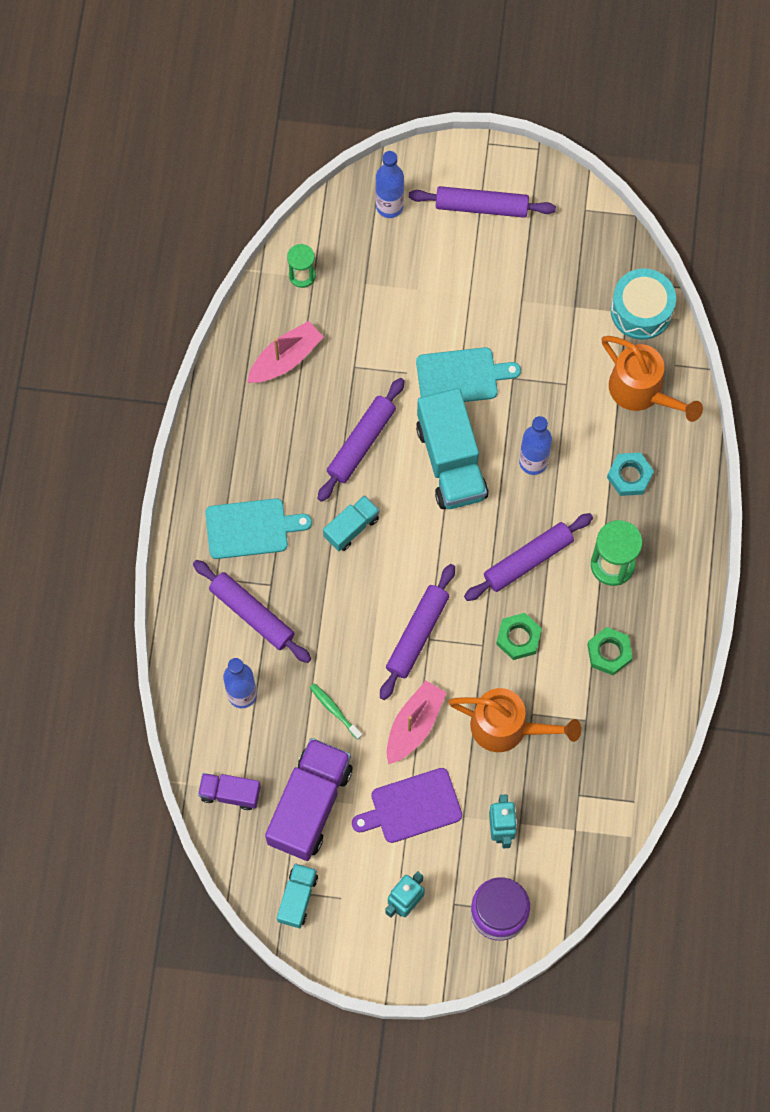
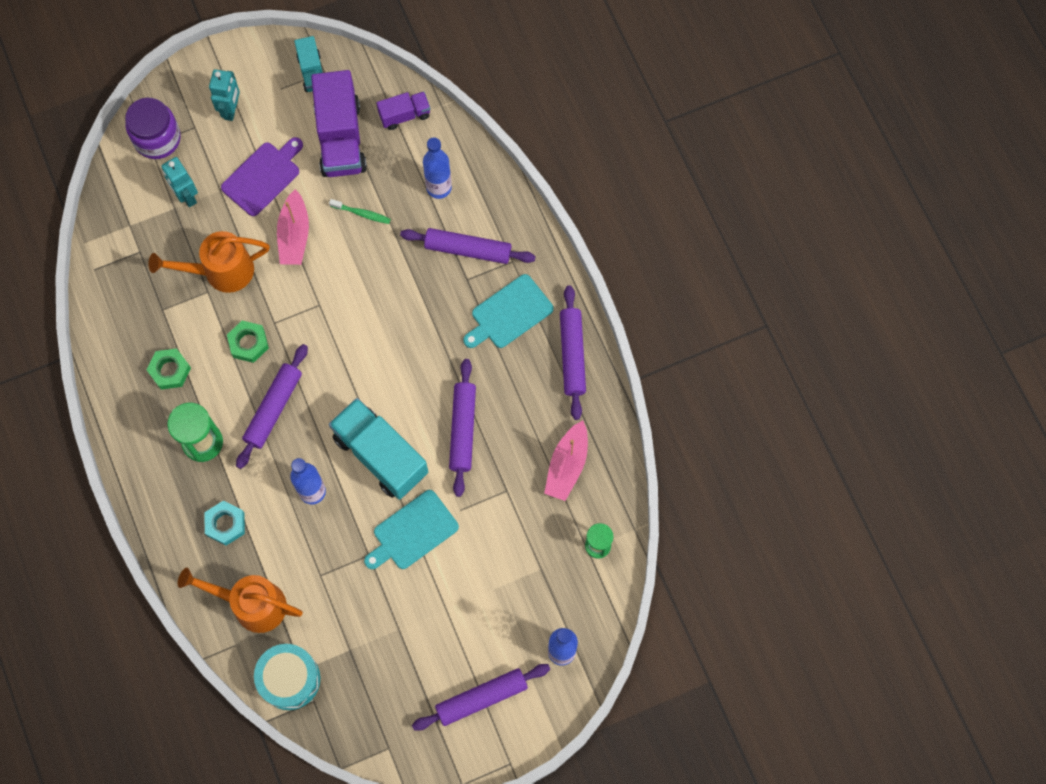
camera: 150 degrees right, 0 degrees up
(351, 527) = (430, 357): turquoise truck -> none
(417, 634) = (330, 303): purple rolling pin -> purple rolling pin (572, 355)

